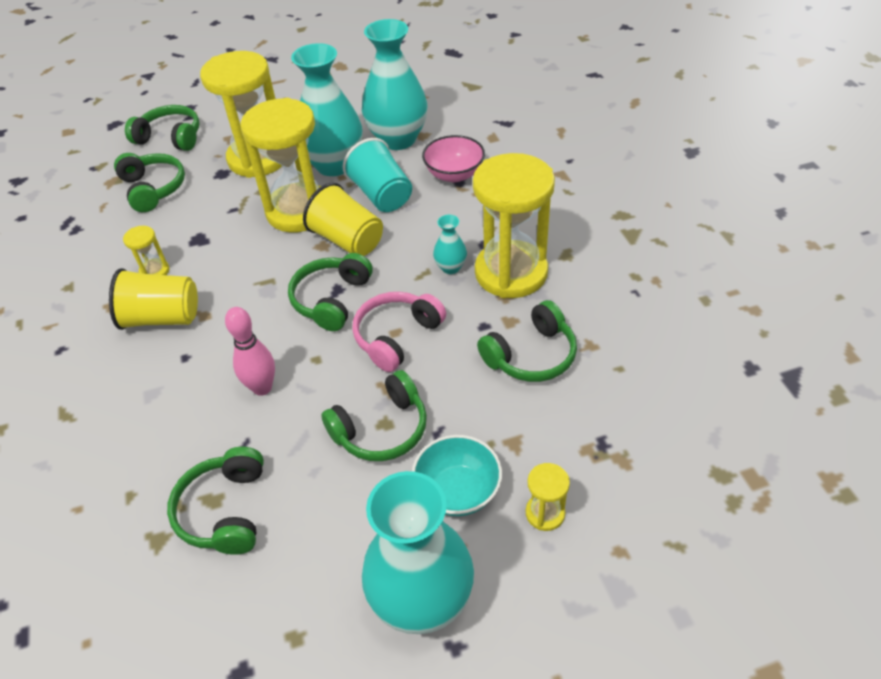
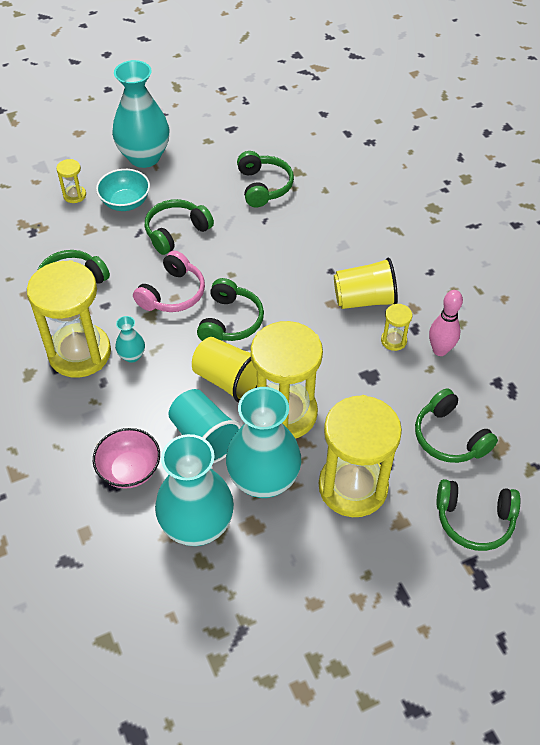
camera: 170 degrees right, 5 degrees up
(262, 388) = (264, 253): pink bowling pin -> pink bowling pin (440, 350)

